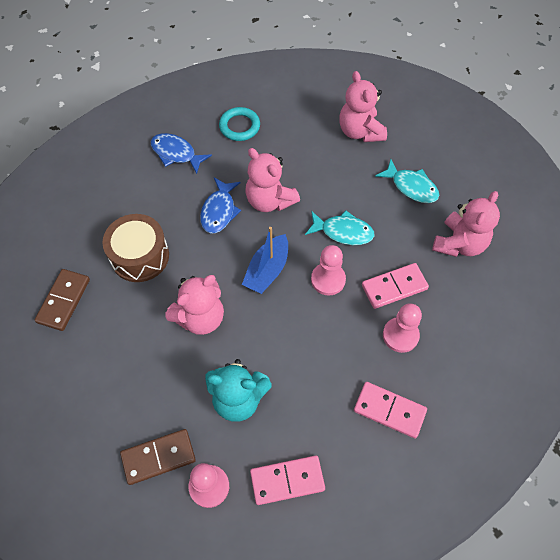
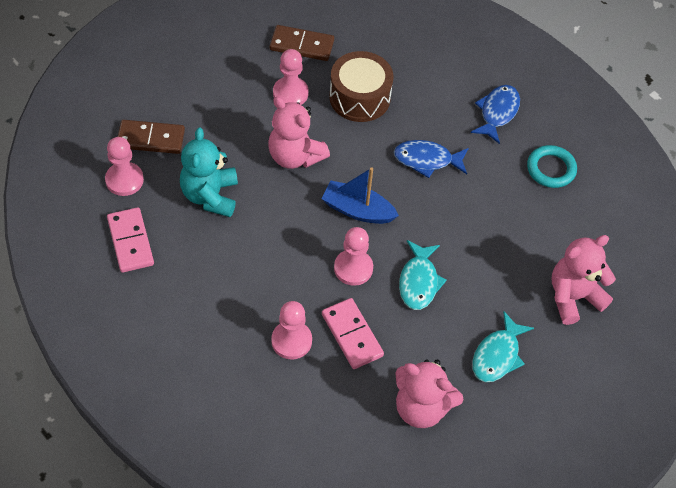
camera: 80 degrees right, 5 degrees down
(123, 316) = (290, 93): none -> pink pawn
(158, 457) = (151, 139): brown domino -> brown domino turned 60 degrees counterclockwise
(269, 200) = (449, 206): pink teddy bear -> none
(389, 410) = (204, 330): pink domino -> none

